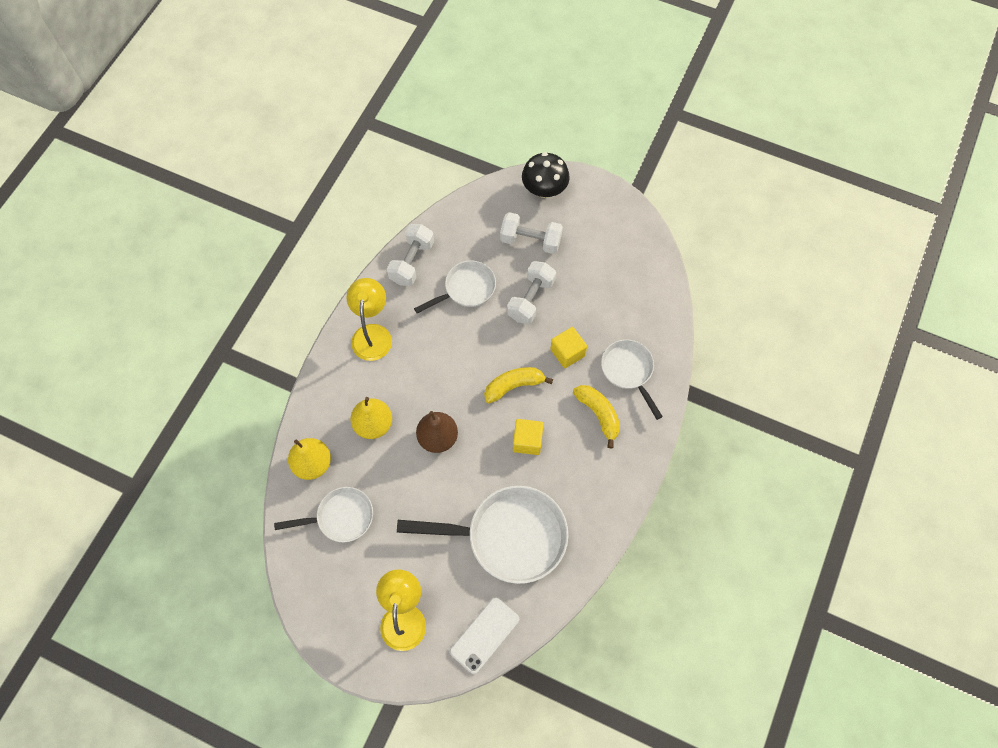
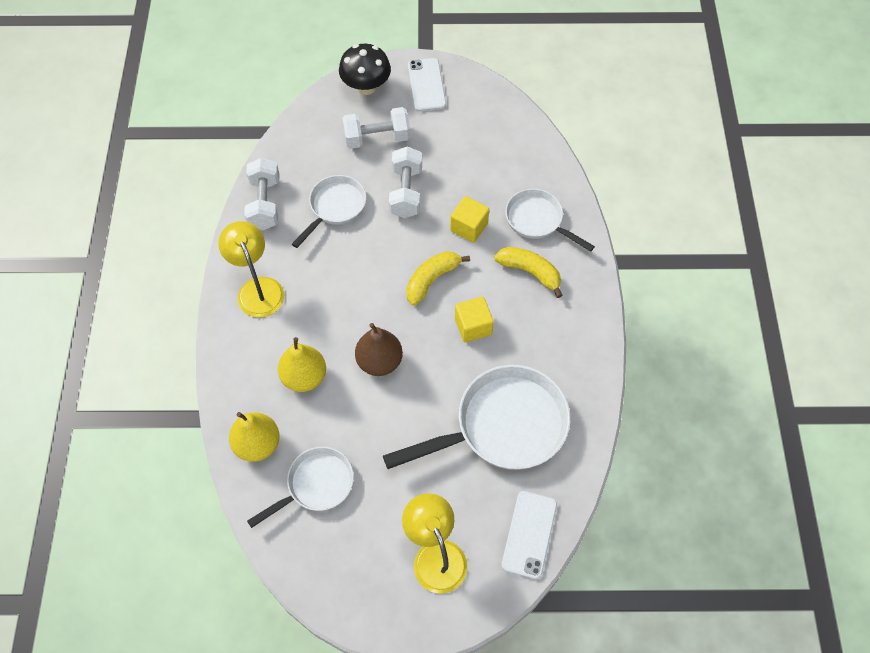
camera: 25 degrees left, 5 degrees down
(596, 208) = (426, 85): none -> white phone

